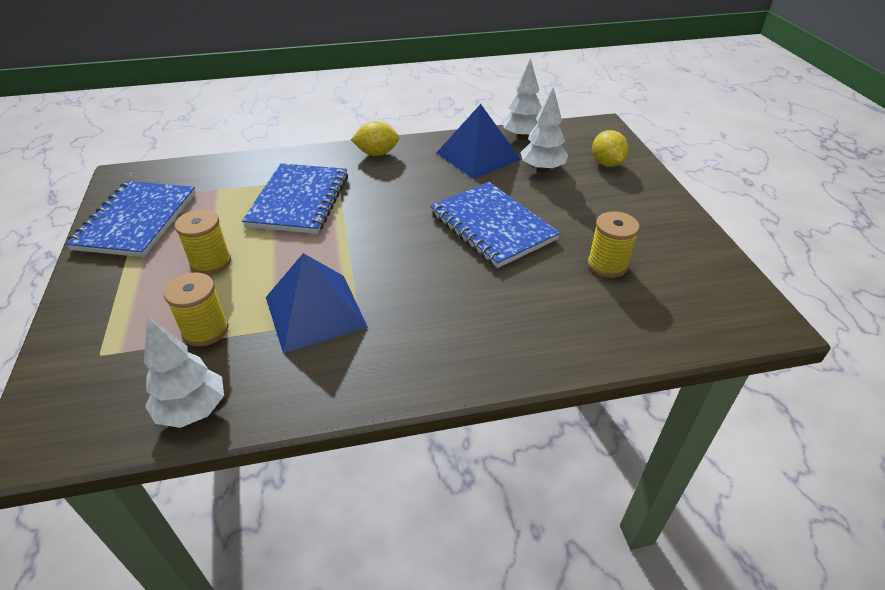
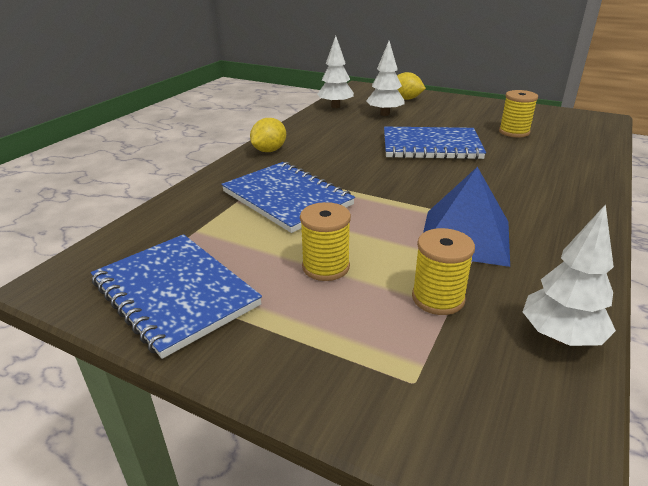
camera: 50 degrees left, 10 degrees down
(478, 156) = (335, 124): blue pyramid -> none

